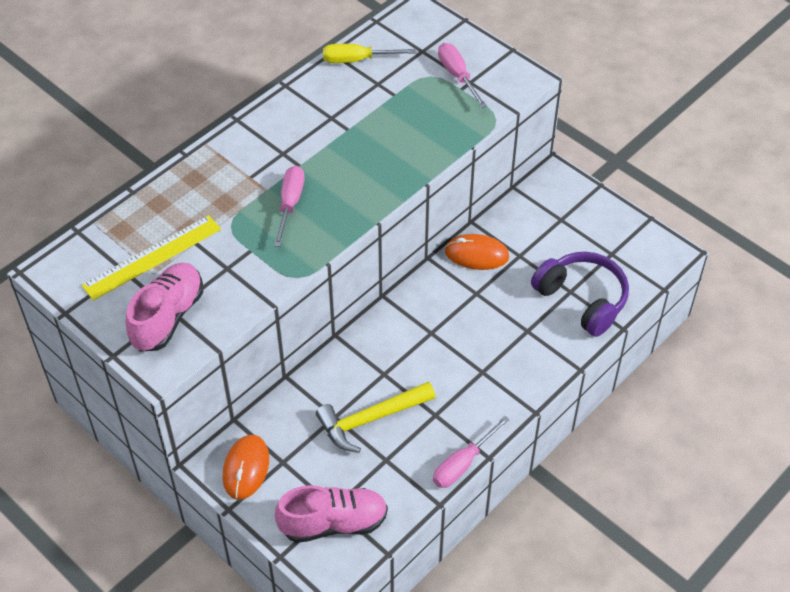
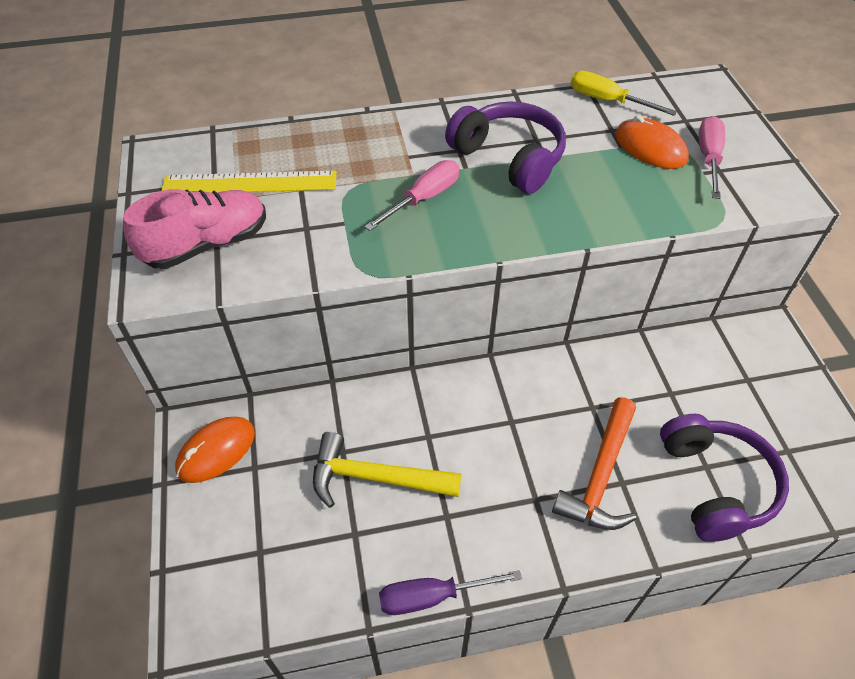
camera: 35 degrees right, 0 degrees up
(324, 142) = (509, 158): none -> purple headphones
(333, 523) = (243, 570): pink shoe -> none
(462, 464) = (432, 596): pink screwdriver -> purple screwdriver
(476, 254) = (622, 366): orange mouse -> orange mouse (650, 148)
(511, 334) = (600, 476): none -> orange hammer

